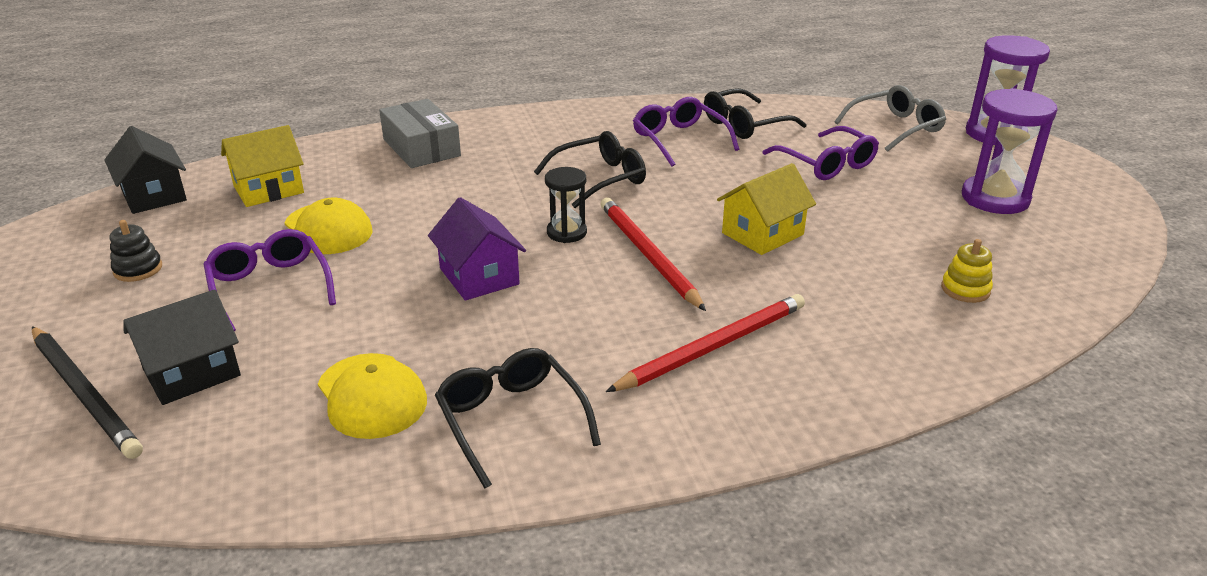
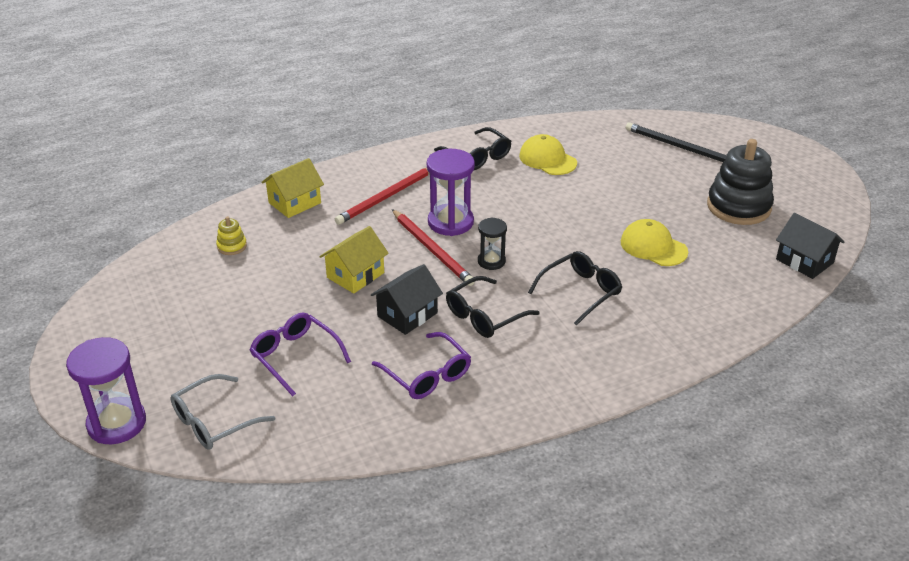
camera: 170 degrees right, 5 degrees up
(138, 269) = (738, 207): black stacking toy -> black stacking toy, size x2.25
(192, 372) = (641, 160): black house -> black house (407, 315)
(268, 189) = (729, 275): yellow house -> yellow house (294, 203)
(270, 287) = (649, 204): purple glasses -> none
(421, 147) = (651, 336): grey box -> none
(479, 276) = (532, 224): purple house -> none
(745, 124) = (365, 408): black glasses -> black glasses (580, 292)
(995, 198) = (168, 330): purple hourglass -> purple hourglass (450, 222)

